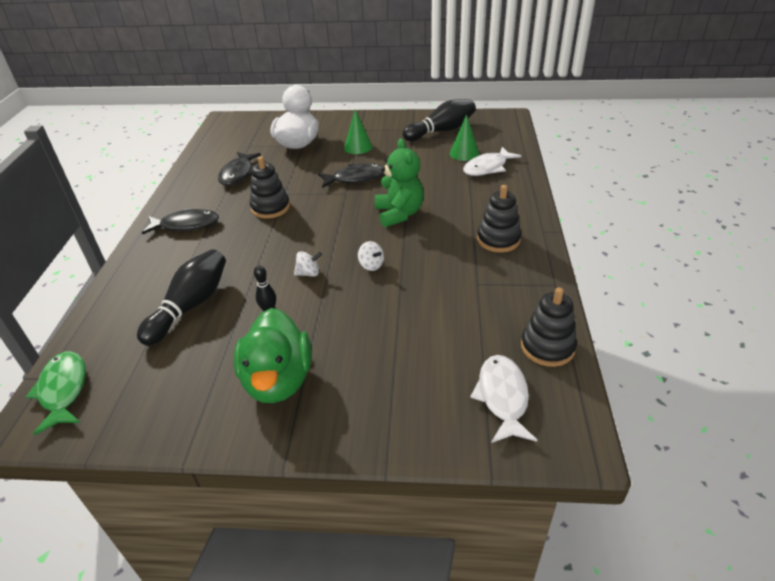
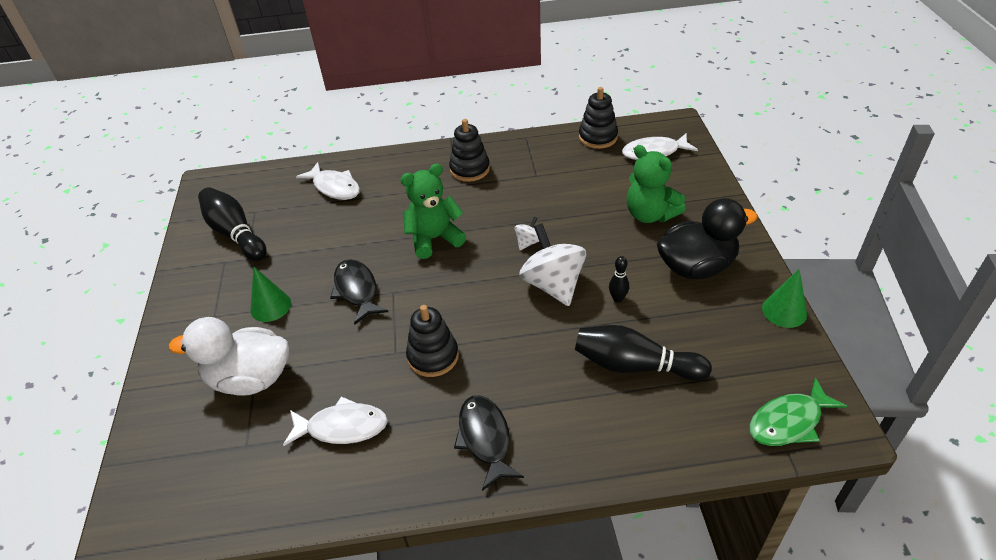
camera: 100 degrees left, 5 degrees up
(238, 174) = (342, 427): black fish -> white fish
(278, 380) = (696, 267): green duck -> black duck
(308, 273) = (553, 284): white spinning top -> white spinning top, size x2.20
(378, 362) = (650, 214): none -> green teddy bear
(464, 153) = (299, 208): green cone -> green cone (784, 311)

